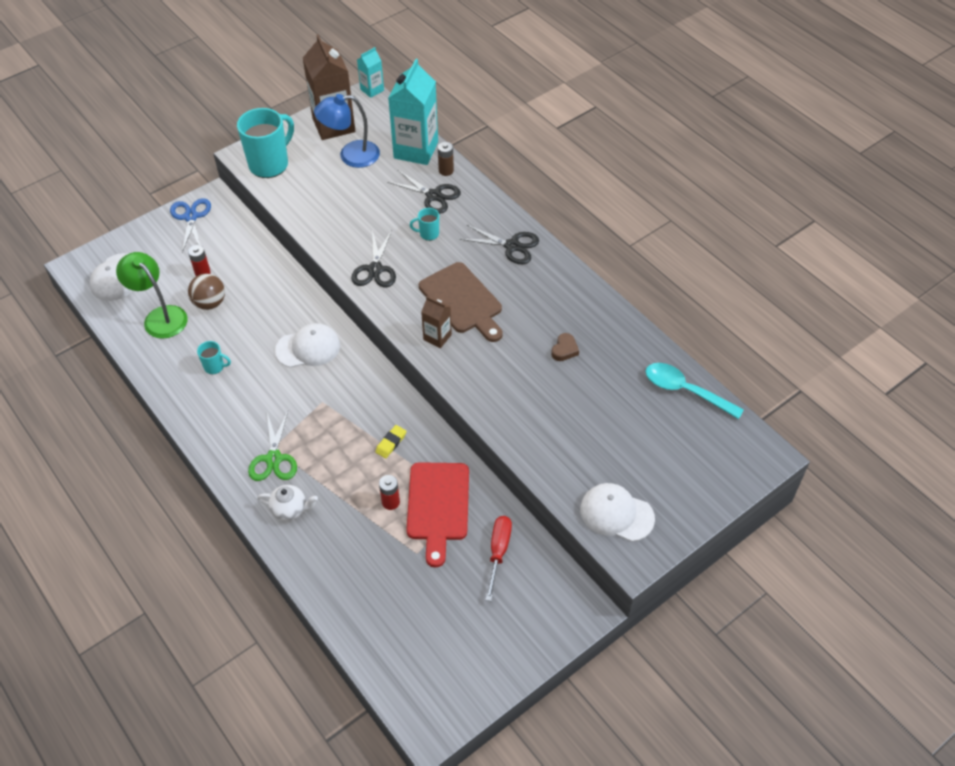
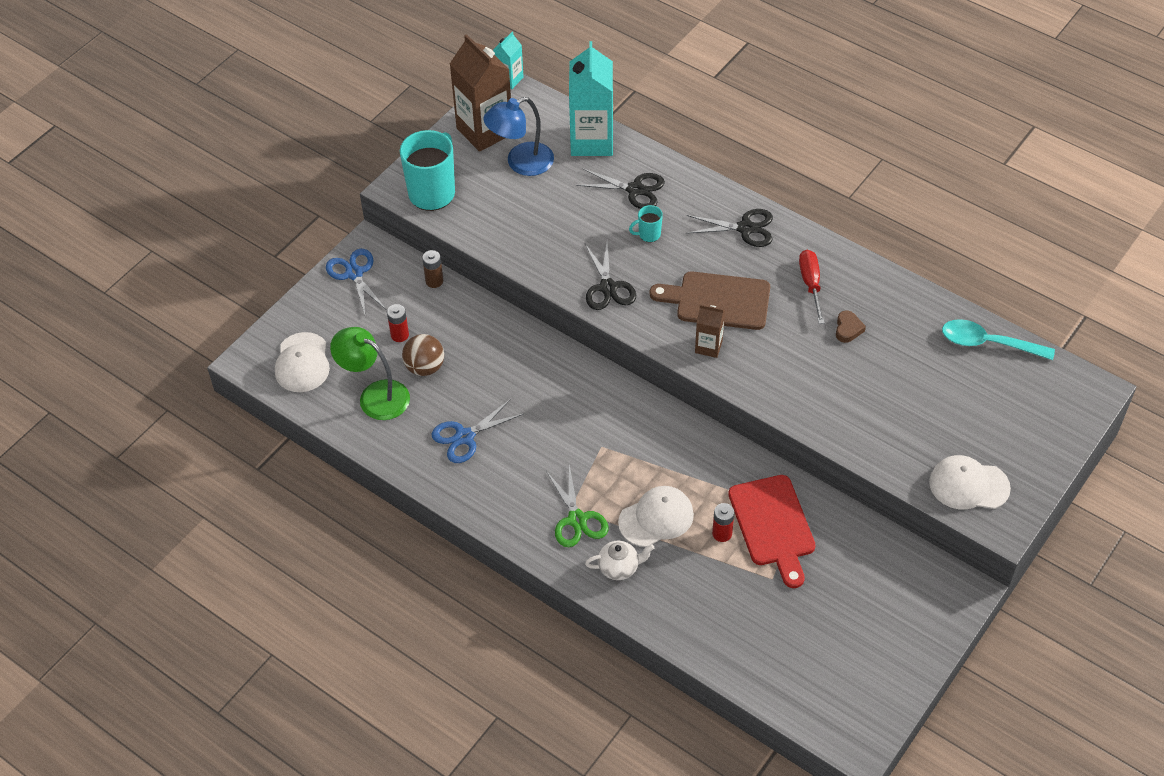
camera: 15 degrees left, 0 degrees up
(215, 367) = (465, 437): turquoise mug -> blue scissors
(308, 348) = (559, 392): white cap -> white cap (656, 518)
(391, 443) = (695, 472): yellow eraser -> none
(446, 171) = (636, 158): brown battery -> brown battery (434, 281)
(462, 301) = (718, 301): brown cutting board -> brown cutting board turned 150 degrees clockwise
(498, 552) = (854, 556): red screwdriver -> red screwdriver (811, 284)

